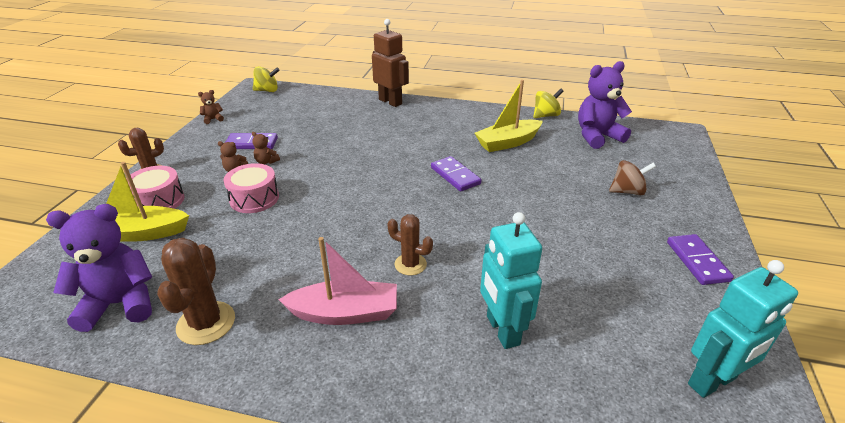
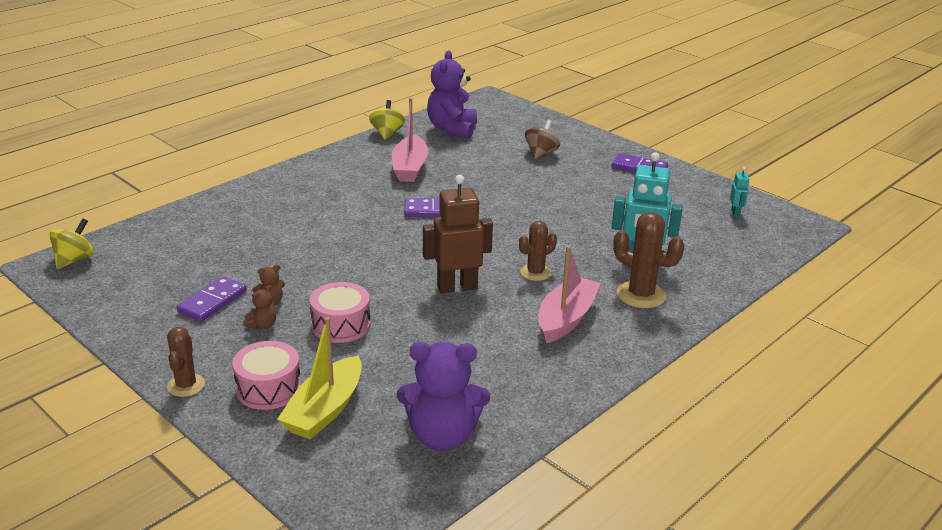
camera: 60 degrees left, 5 degrees down
(120, 304) = (442, 436): purple teddy bear -> purple teddy bear turned 105 degrees counterclockwise
(206, 323) = (517, 389): brown cactus -> brown cactus (641, 295)
(213, 119) = (101, 316): brown teddy bear -> none
(390, 102) = (238, 193): brown robot -> brown robot (457, 287)
(508, 142) = (410, 168): yellow boat -> pink boat
(712, 382) = (735, 213): turquoise robot -> turquoise robot, size x0.47

